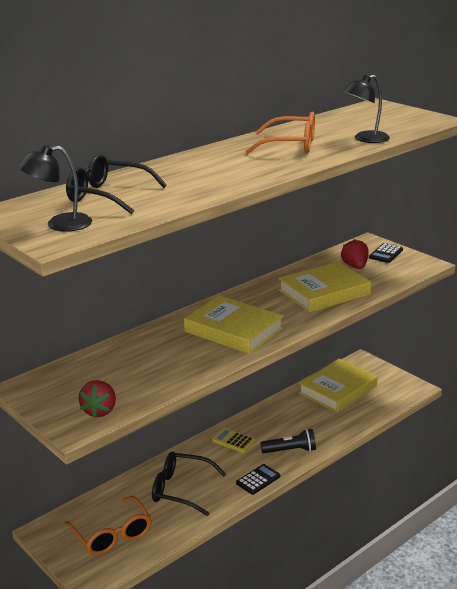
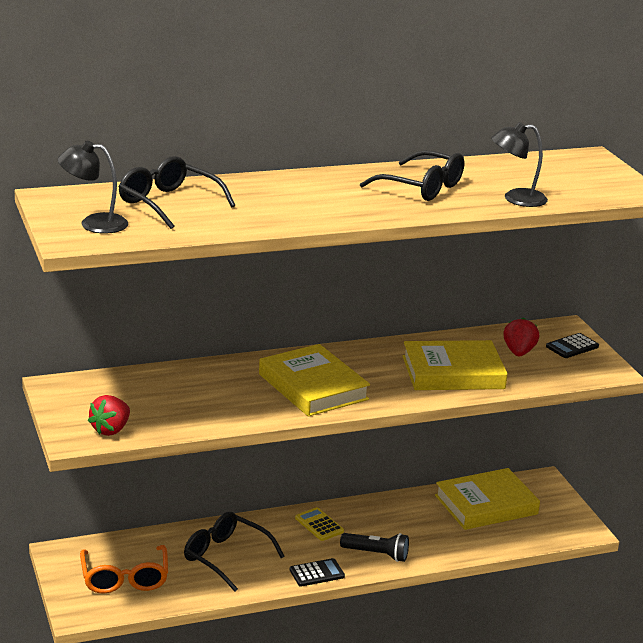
camera: 20 degrees right, 0 degrees up
(291, 145) = (422, 187): orange glasses -> black glasses

